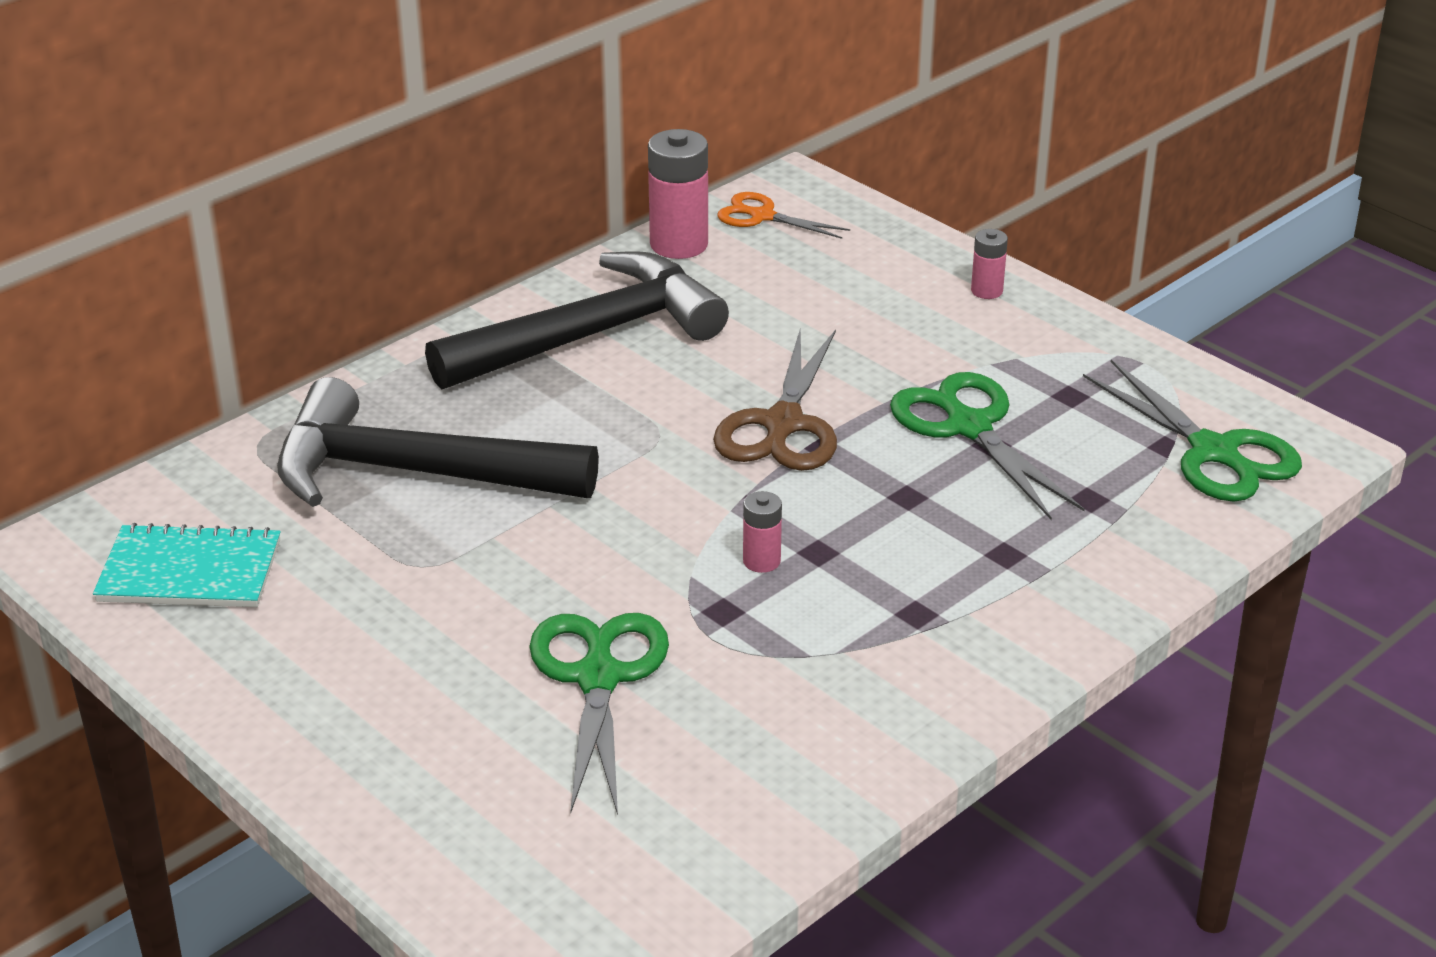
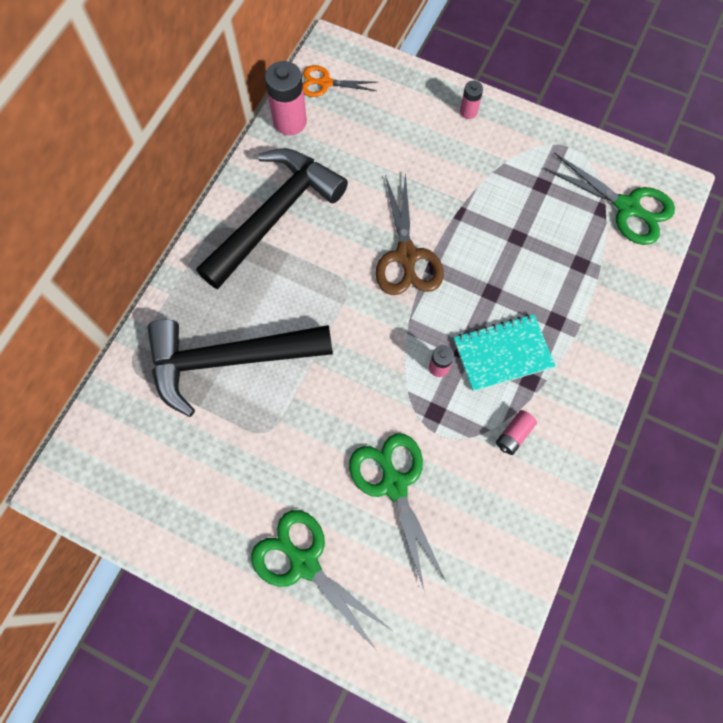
camera: 20 degrees left, 35 degrees up
(190, 571) = (144, 480): turquoise notebook -> turquoise notebook (502, 353)
(849, 671) = (514, 435): none -> pink battery
(969, 427) = (501, 227): green scissors -> green scissors (305, 563)

